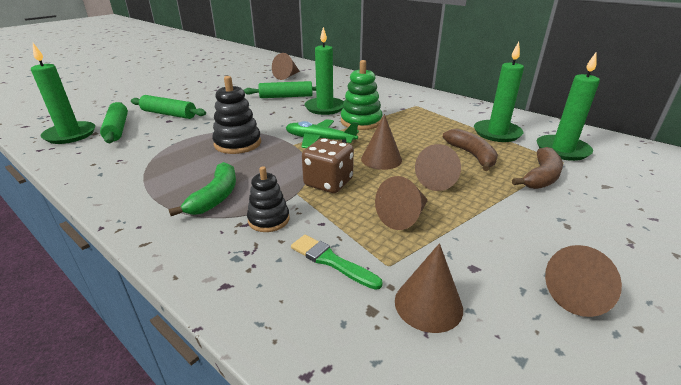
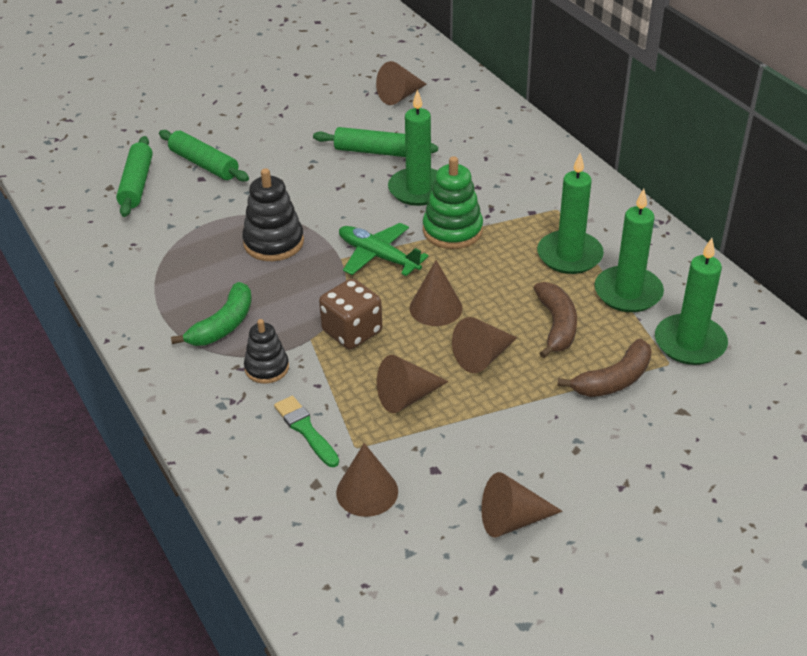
camera: 20 degrees right, 10 degrees up
(70, 135) = (82, 185): green candle -> green candle (569, 255)

